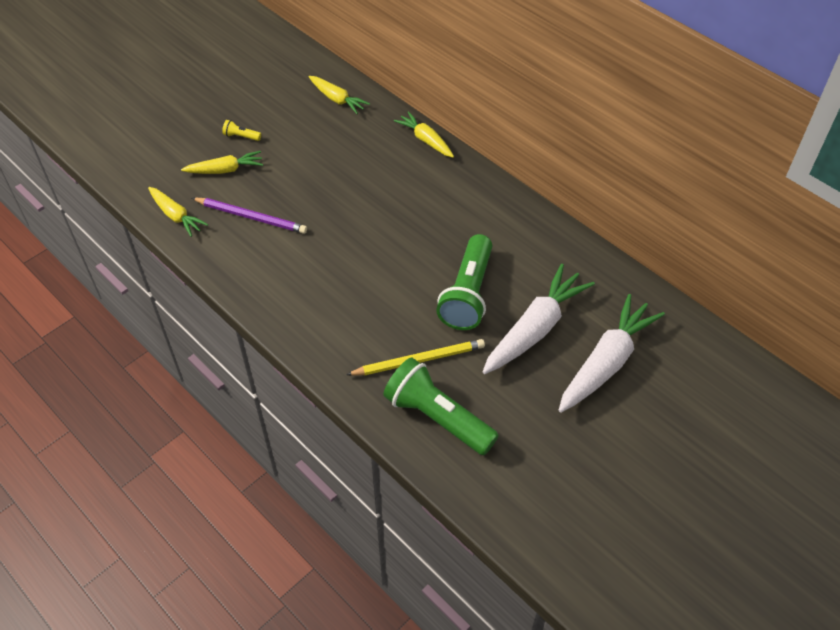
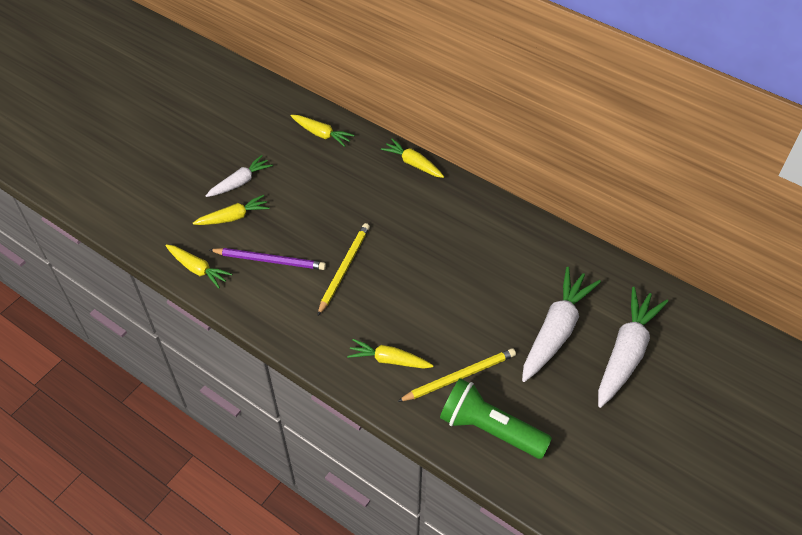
camera: 10 degrees left, 0 degrees up
(241, 136) = (240, 182): yellow flashlight -> white carrot
(326, 235) = (344, 268): none -> yellow pencil
(349, 332) = (389, 360): none -> yellow carrot
(467, 294) = (487, 306): green flashlight -> none

